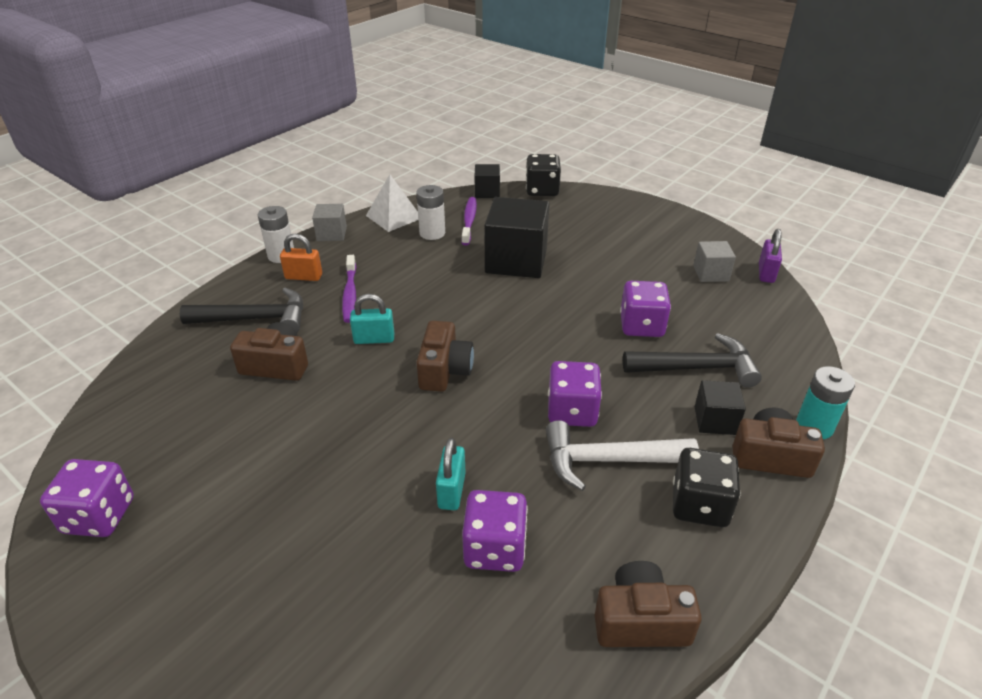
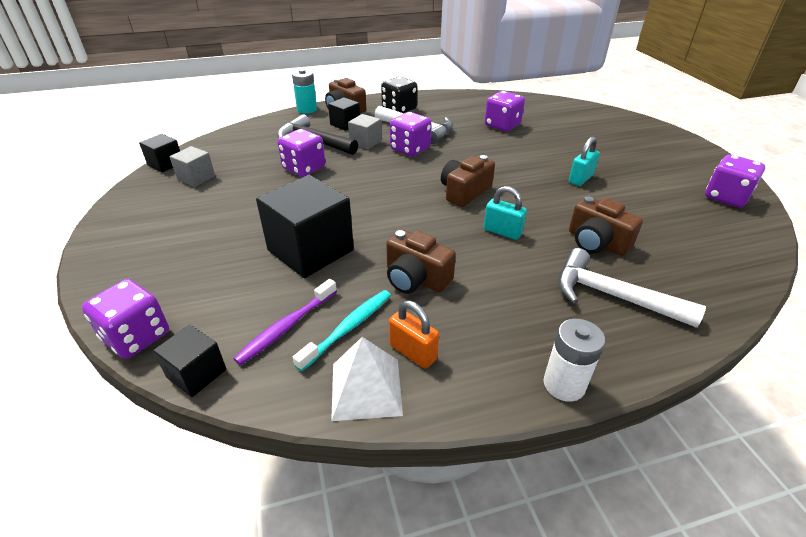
camera: 145 degrees left, 0 degrees up
(255, 319) = (612, 296): black hammer -> white hammer
(303, 277) = (543, 331): orange padlock -> orange padlock (413, 352)
(331, 234) = (475, 396): grey cube -> grey cube (365, 142)
(350, 294) = (500, 284): purple toothbrush -> none
(432, 233) = (348, 328): white battery -> turquoise toothbrush
(451, 491) = (507, 145): turquoise padlock -> turquoise padlock (580, 179)
(542, 190) = (136, 336): black dice -> purple dice
(640, 621) = (463, 99): brown camera -> brown camera (416, 278)
(766, 273) = (165, 164): purple padlock -> black cube

